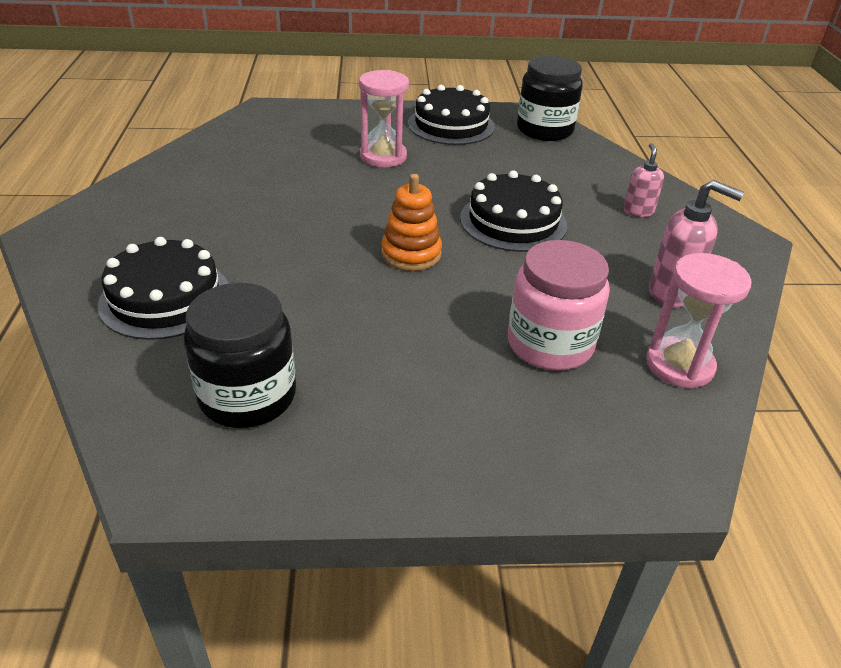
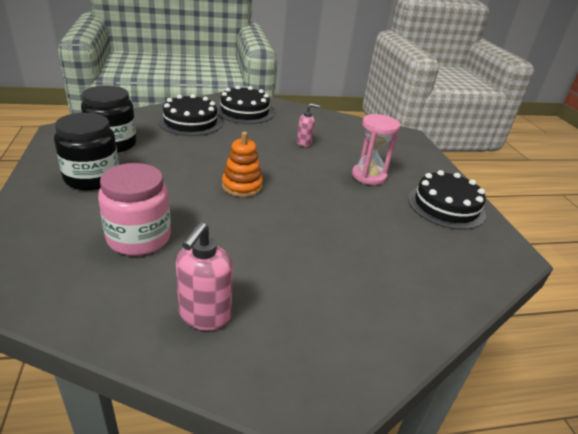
camera: 80 degrees right, 5 degrees down
(513, 221) = (298, 231): black cake -> black cake (244, 111)
(544, 130) = (482, 260): black jar -> black jar (92, 178)
(638, 211) = (347, 312): pink soap dispenser -> pink soap dispenser (304, 143)
(679, 365) = (102, 303): pink hourglass -> none

